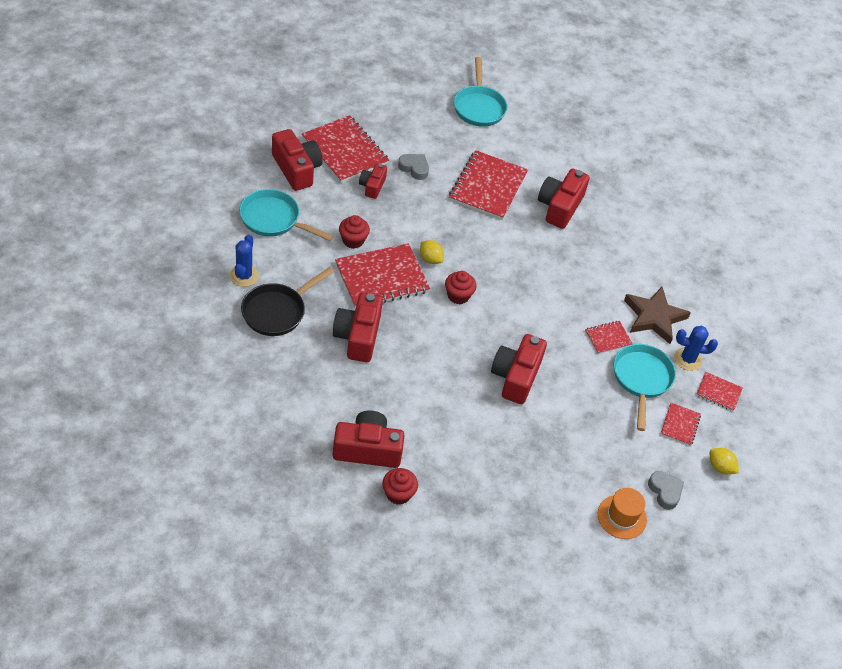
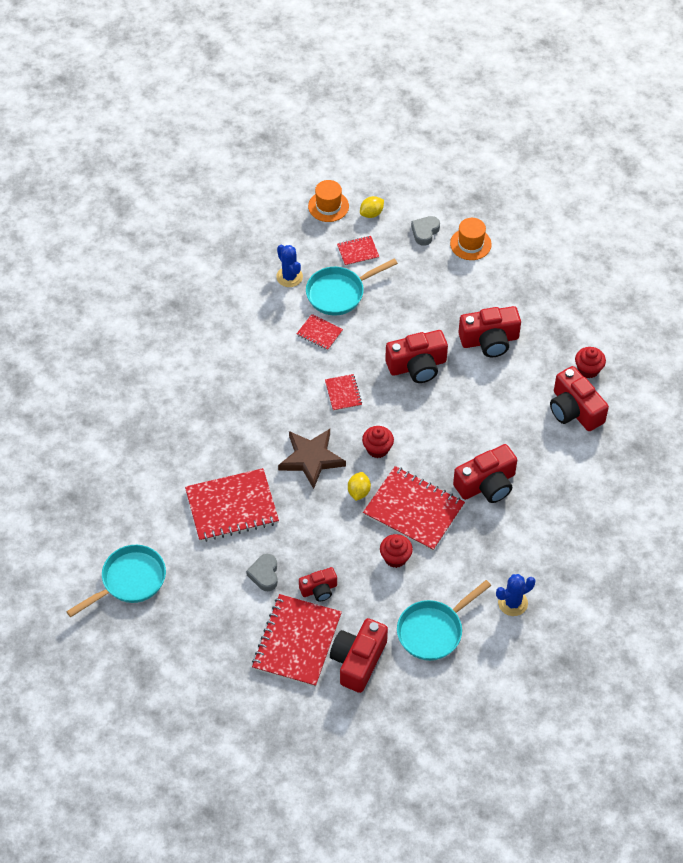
camera: 120 degrees left, 5 degrees up
(273, 219) = (433, 631): turquoise pan -> turquoise pan turned 60 degrees clockwise
(277, 311) = (521, 553): black pan -> none
(560, 207) = (204, 443): red camera -> red camera (489, 340)
(654, 317) = (267, 317): brown star -> brown star (311, 459)
(718, 392) = (303, 245): red notebook -> red notebook (343, 393)
(720, 467) = (371, 213): yellow lemon -> yellow lemon turned 45 degrees clockwise
(754, 441) = (328, 206): none -> orange hat

